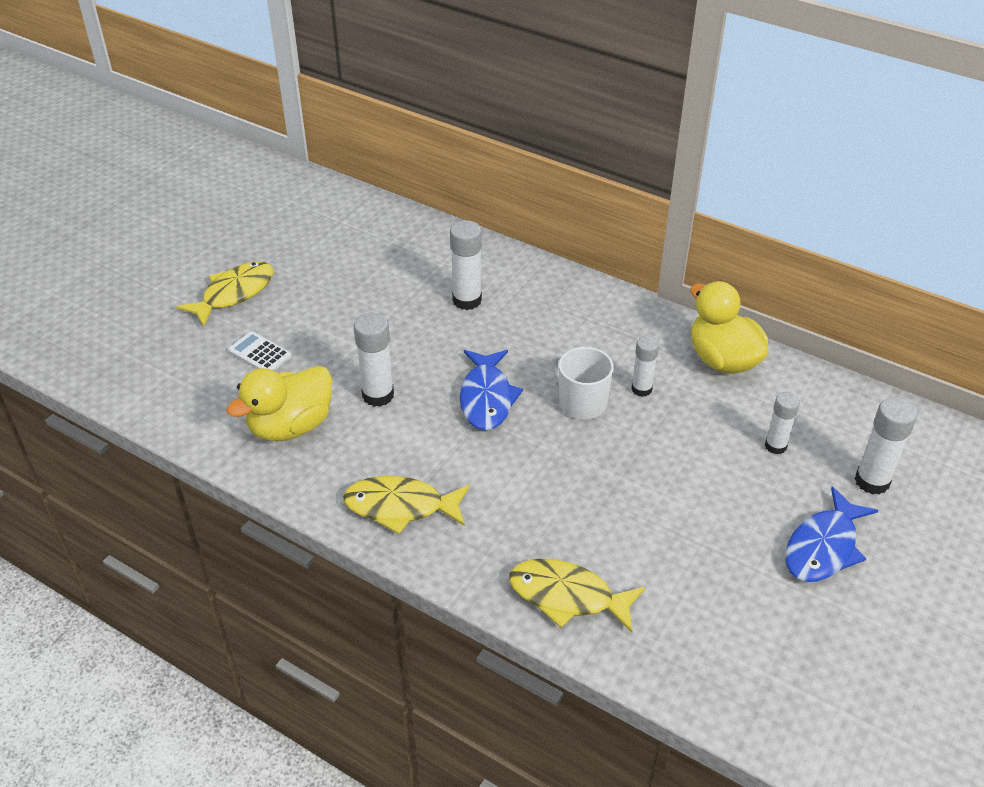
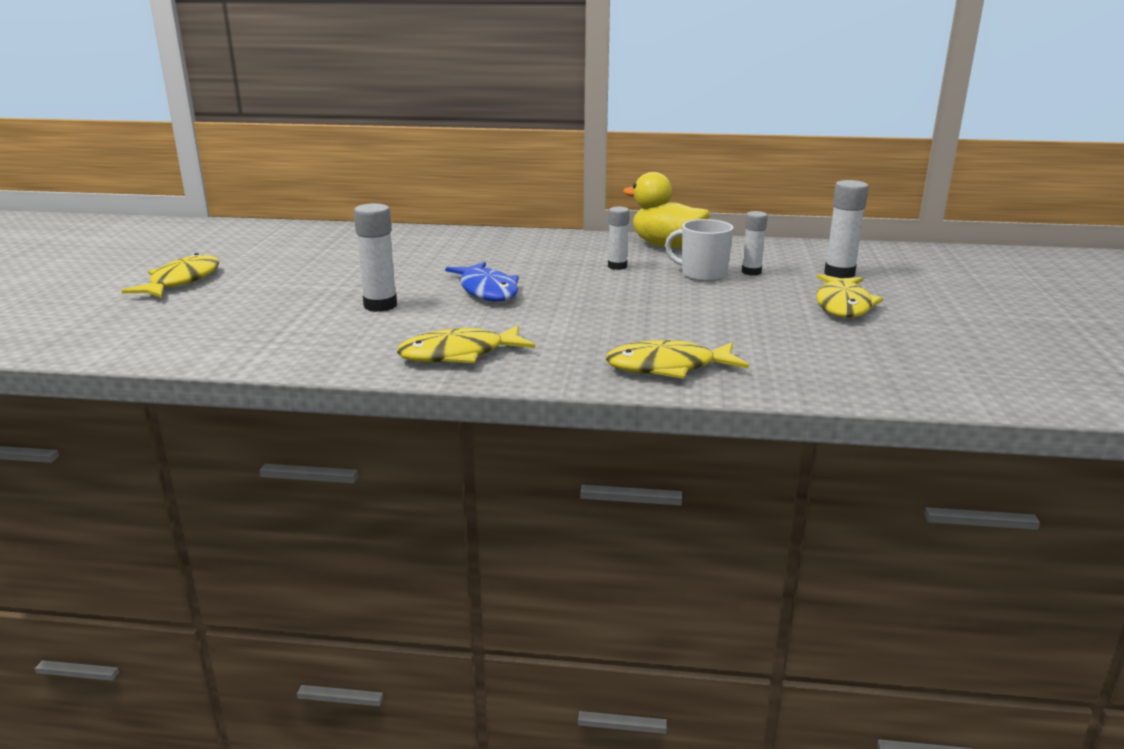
camera: 25 degrees left, 20 degrees down
(260, 353) = (235, 305): white calculator -> none
(290, 426) = (302, 335): yellow duck -> none
(467, 300) = (422, 253): white glue stick -> none
(581, 403) = (574, 279): white mug -> white mug (702, 274)
(823, 547) = (843, 305): blue fish -> yellow fish

